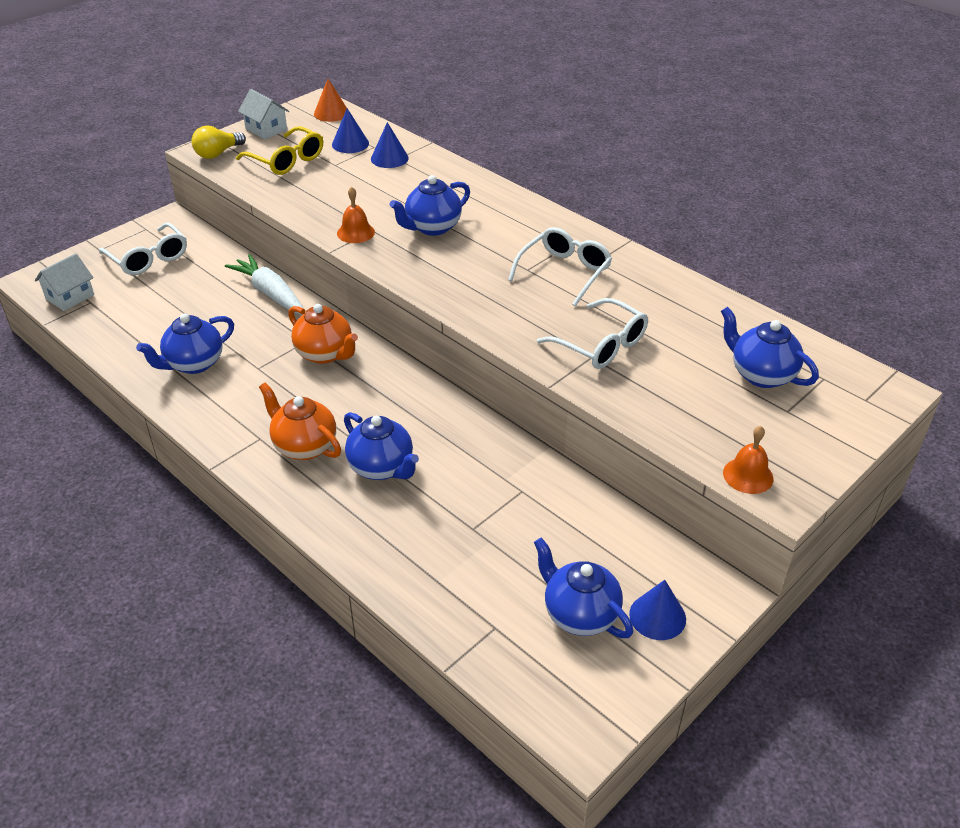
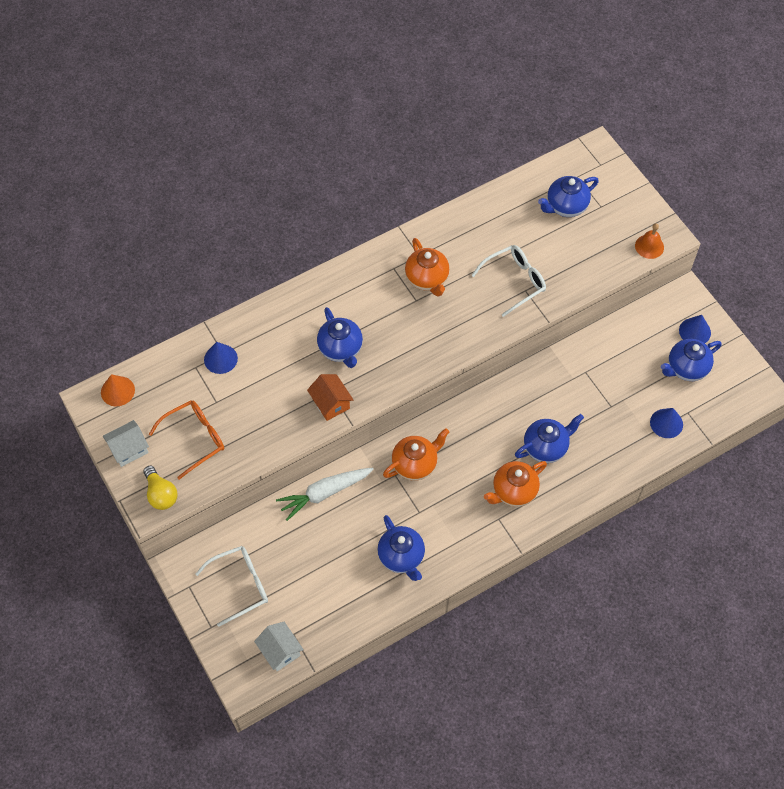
camera: 75 degrees left, 20 degrees up
(286, 160) = (194, 439): yellow glasses -> orange glasses
(350, 144) = (183, 384): blue cone -> blue cone (666, 423)
(355, 232) = (331, 403): orange bell -> orange house
(564, 273) = (427, 279): white glasses -> orange teapot

